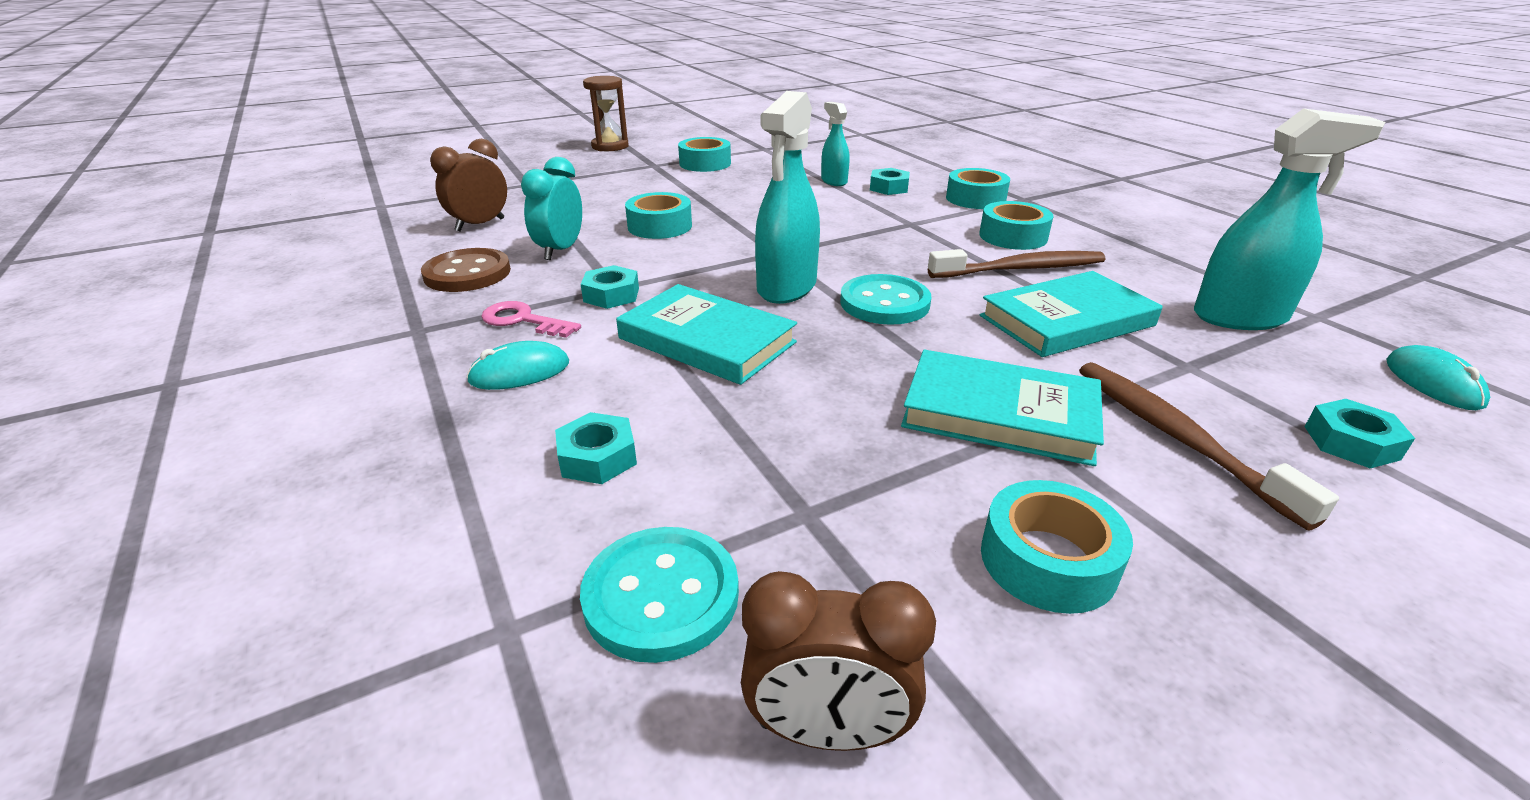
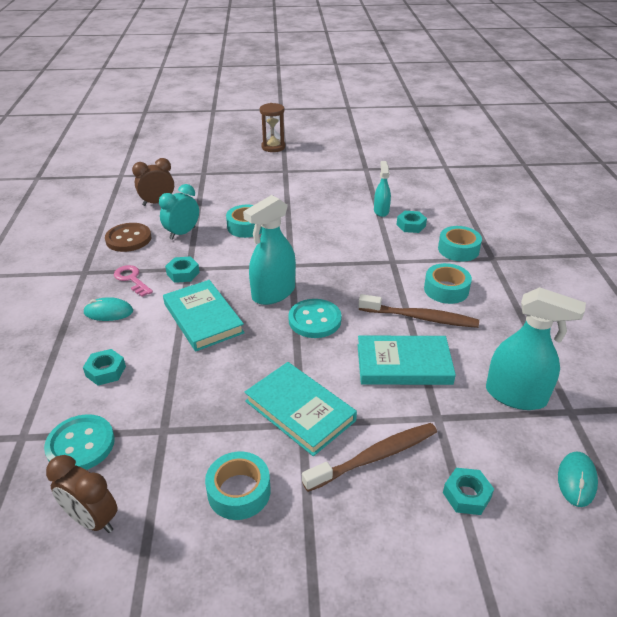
camera: 25 degrees right, 5 degrees up
(705, 163) = (316, 176): turquoise tape -> none
(1178, 438) = (374, 457): brown toothbrush -> brown toothbrush turned 60 degrees clockwise

